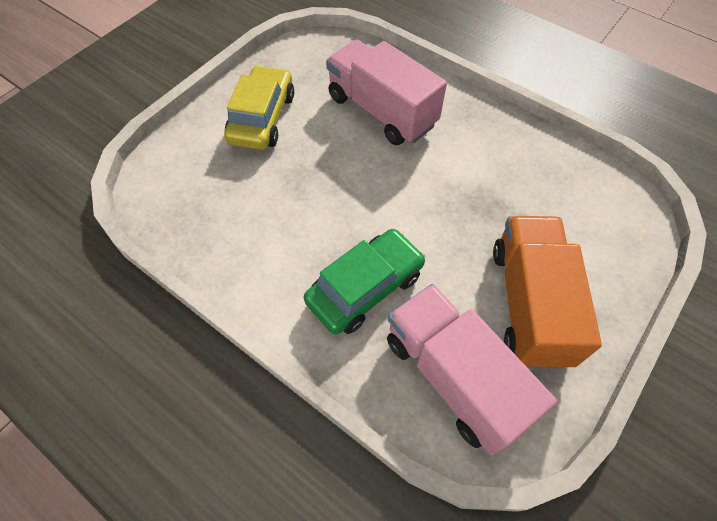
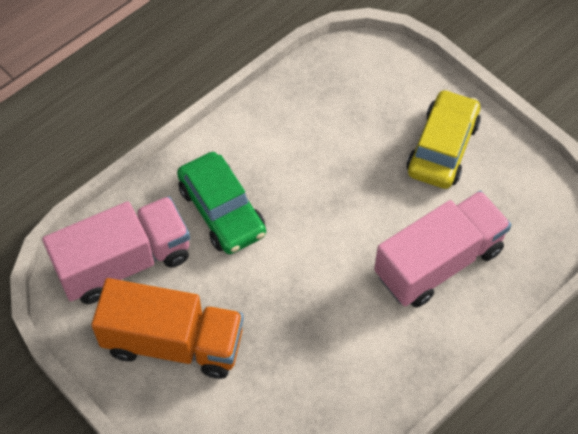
camera: 100 degrees right, 0 degrees up
(262, 118) = (442, 147): yellow car -> yellow car turned 90 degrees counterclockwise

